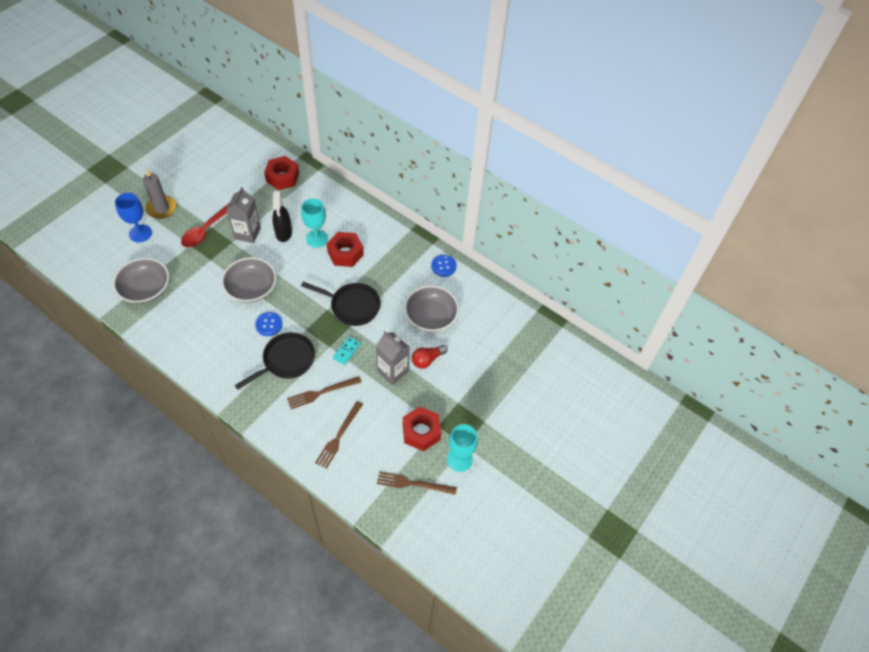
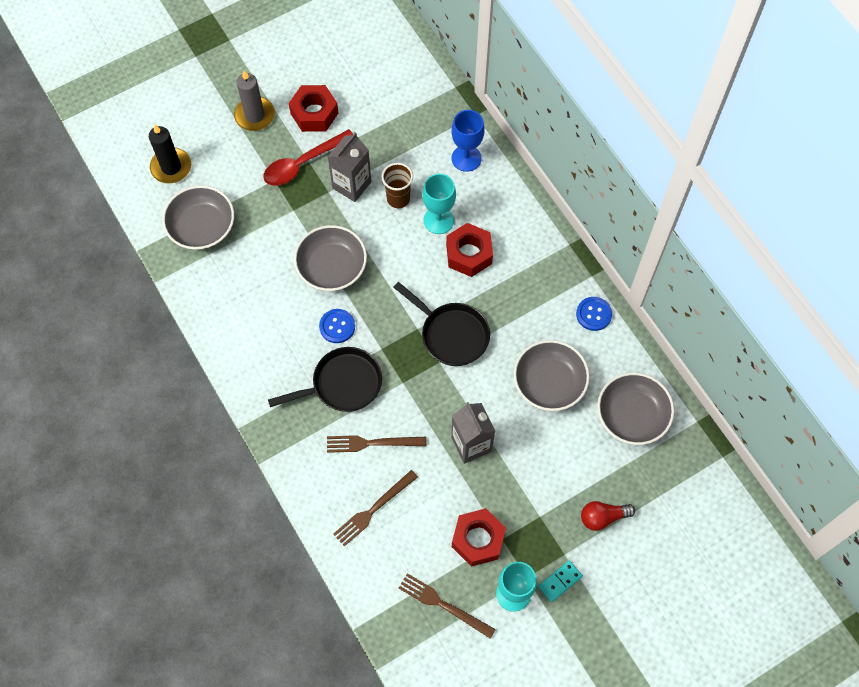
camera: 25 degrees right, 10 degrees up
(109, 257) = (171, 167): none -> black candle
(140, 233) = (218, 144): blue goblet -> blue goblet (466, 158)
(282, 177) = (424, 113): red nut -> red nut (314, 113)
(283, 233) = (398, 199): black spray bottle -> brown cup
(346, 351) = (422, 396): turquoise domino -> turquoise domino (560, 581)
(427, 360) = (522, 443): red light bulb -> red light bulb (603, 517)
(493, 320) = (632, 415): none -> grey bowl

